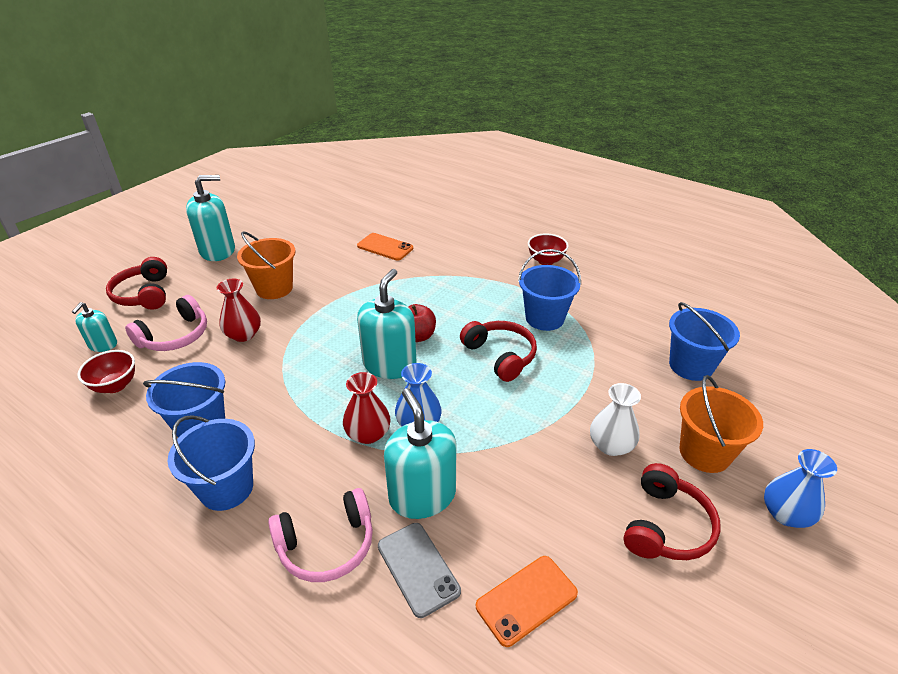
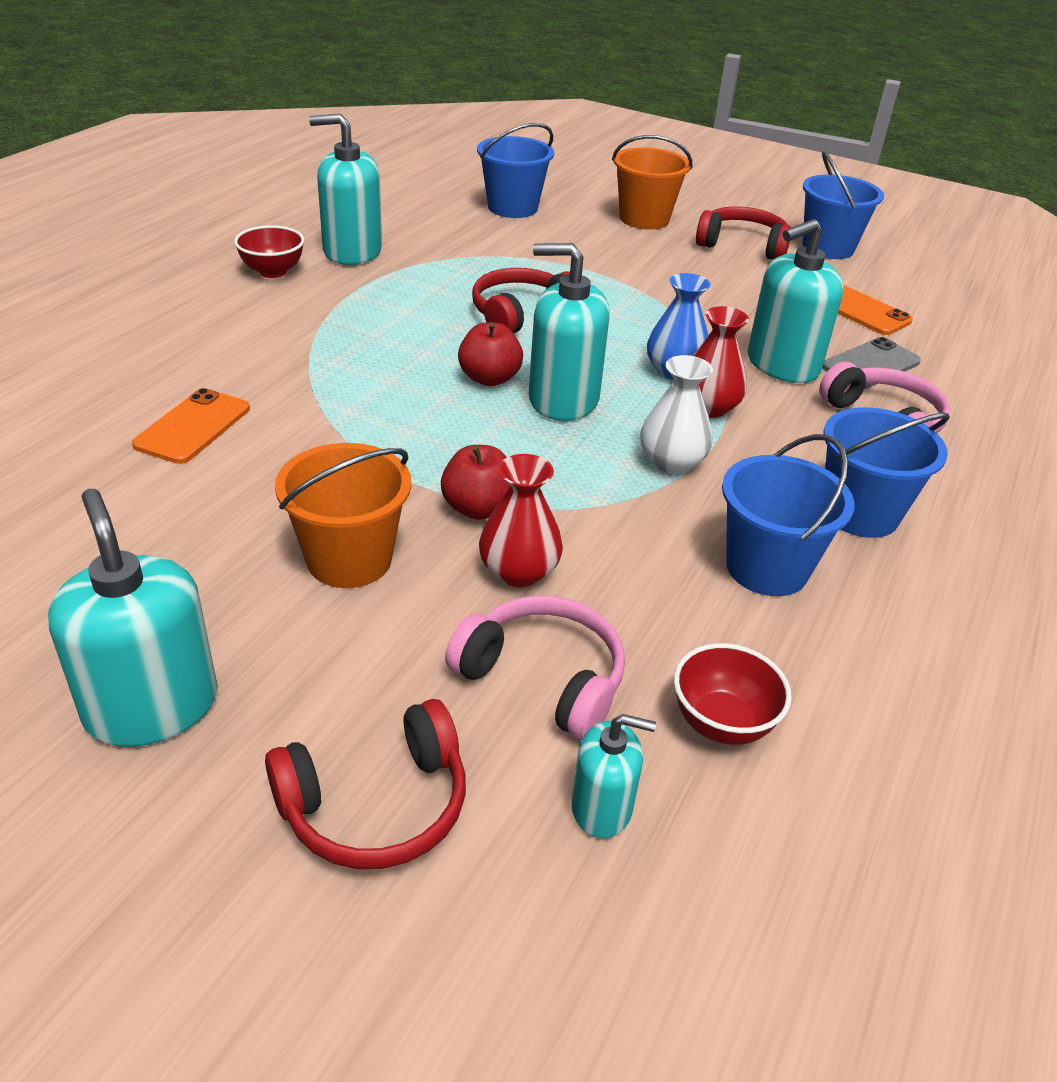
camera: 100 degrees left, 0 degrees up
(295, 325) = (478, 508): none -> red apple
(544, 318) = (430, 281): blue bucket -> blue bucket (828, 248)
(581, 288) = (352, 251): none -> turquoise soap dispenser
(611, 445) = (655, 259): white vase -> white vase (671, 462)
(785, 514) = (700, 199): blue vase -> none

